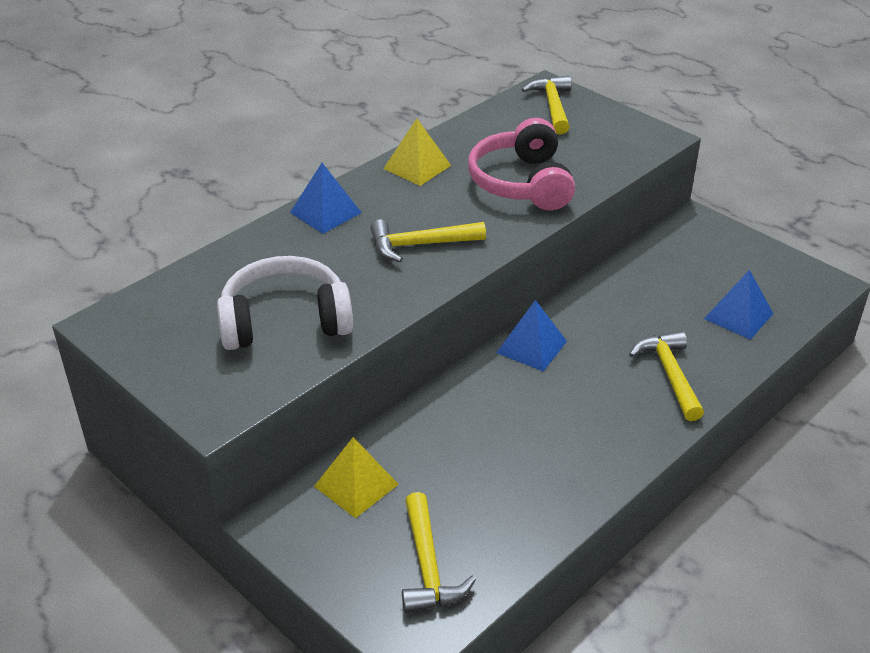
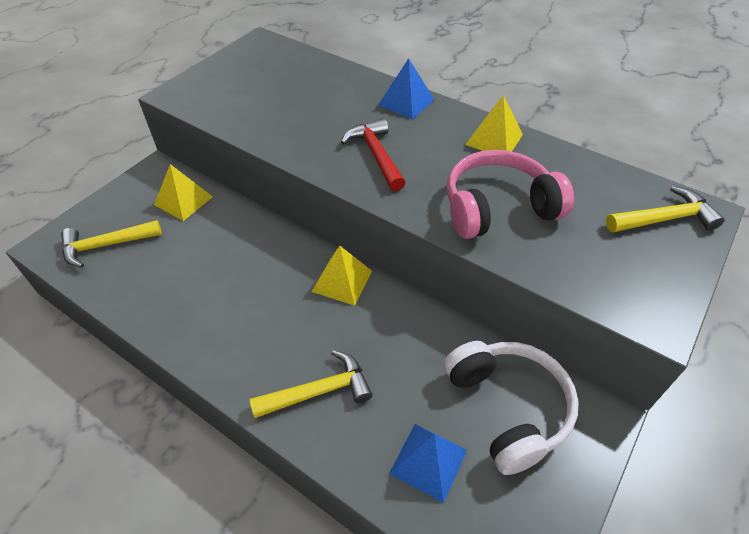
camera: 80 degrees right, 10 degrees up
(285, 321) = (268, 105): white headphones -> white headphones (508, 408)
(420, 245) = (376, 155): yellow hammer -> red hammer
(531, 347) = (342, 281): blue pyramid -> yellow pyramid

